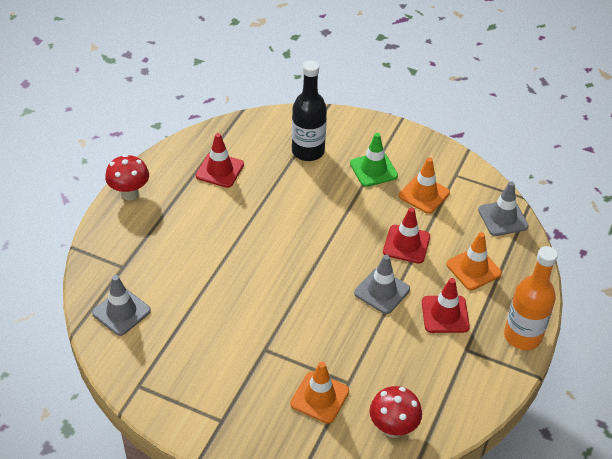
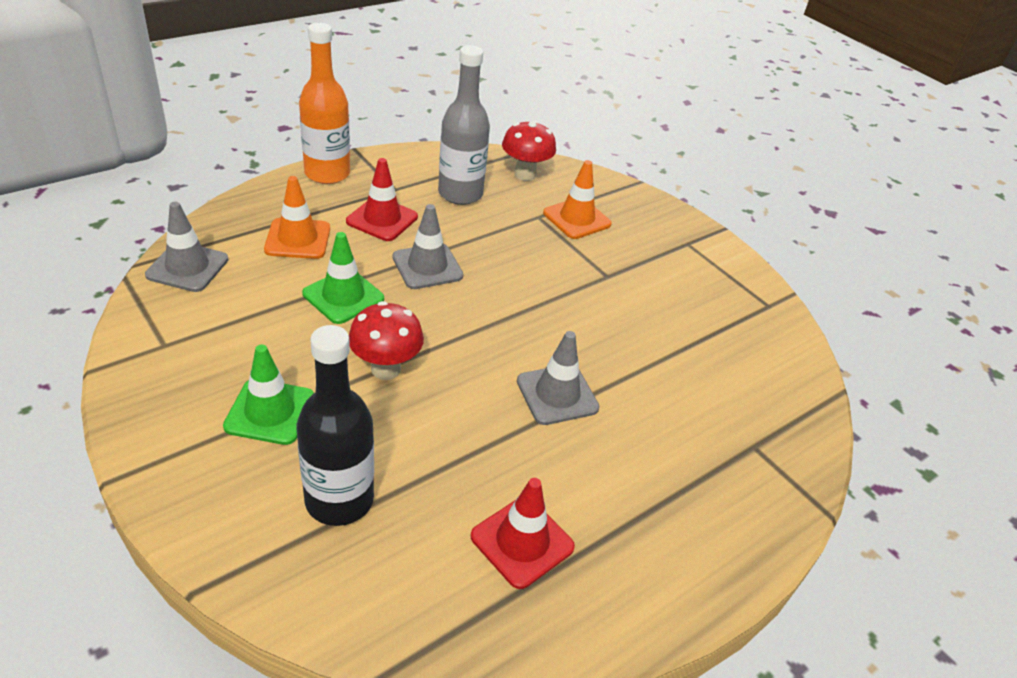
camera: 155 degrees left, 5 degrees down
(121, 312) = (771, 388): grey traffic cone -> grey traffic cone (557, 394)
(130, 194) = (709, 574): red mushroom -> red mushroom (386, 369)
(406, 244) = (343, 296): red traffic cone -> green traffic cone
(420, 372) = (460, 194): none -> grey bottle
(424, 194) = (244, 341): orange traffic cone -> none

